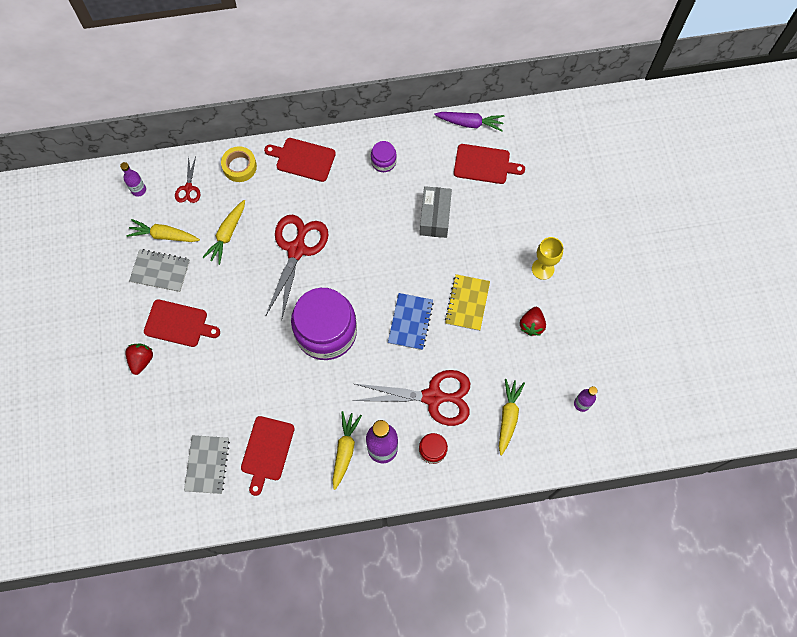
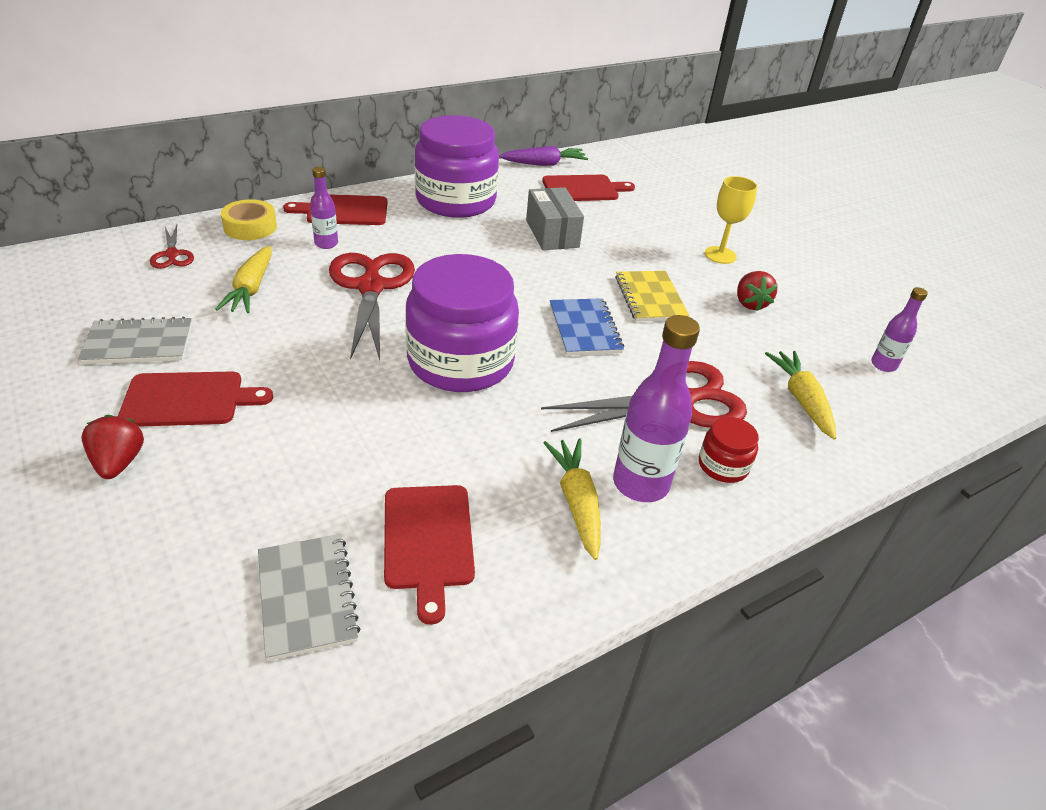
camera: 25 degrees left, 30 degrees down
(138, 190) = (84, 266): purple bottle -> purple bottle (326, 244)
(164, 235) = (139, 304): yellow carrot -> none
(383, 161) = (456, 200): purple jar -> purple jar, size x2.31

